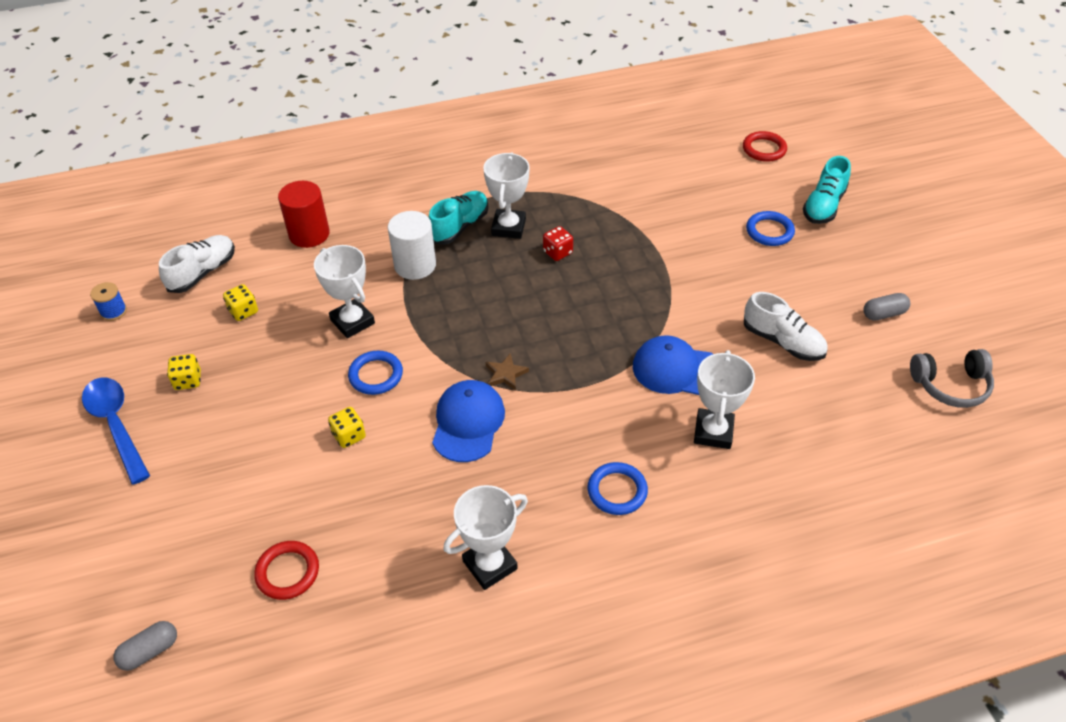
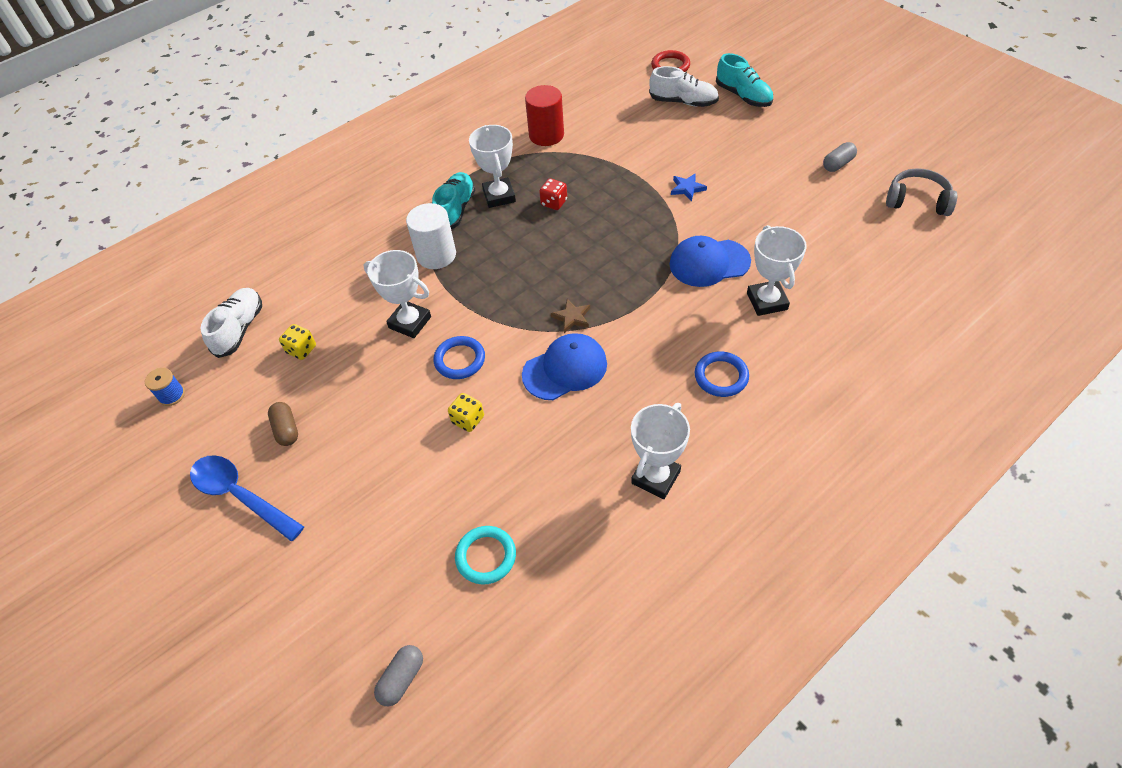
camera: 20 degrees left, 5 degrees up
(188, 380) = (286, 429): yellow dice -> brown capsule
(287, 572) = (486, 556): red ring -> turquoise ring
(309, 234) = (321, 261): red cylinder -> red cylinder (546, 135)
(468, 423) = (565, 369): blue cap -> blue cap turned 75 degrees clockwise
(702, 284) = (687, 188): none -> blue star
(769, 231) = (714, 129): blue ring -> none
(782, 341) = (776, 212): white shoe -> white shoe (683, 102)
(823, 206) = (743, 96): turquoise shoe -> turquoise shoe turned 45 degrees counterclockwise
(950, 385) = (917, 201): grey headphones -> grey headphones turned 135 degrees counterclockwise

